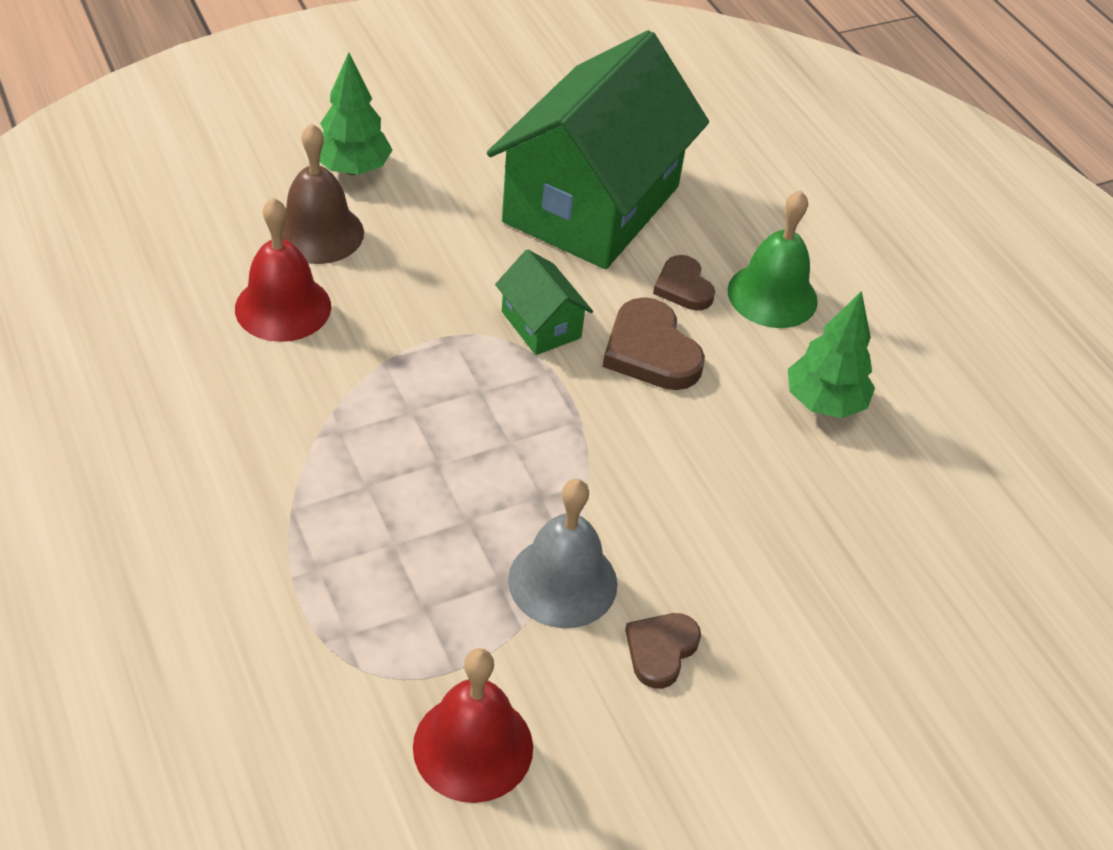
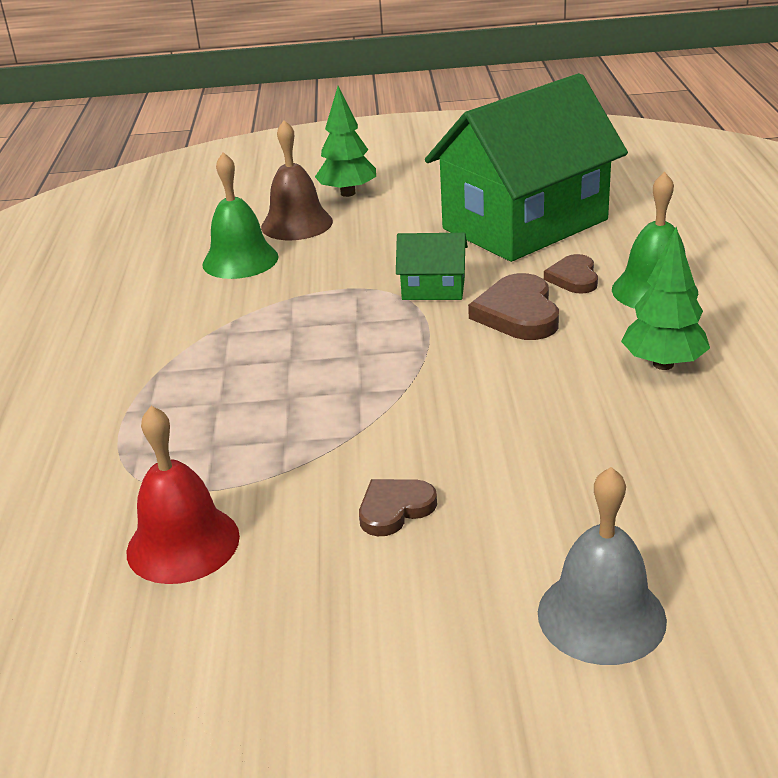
camera: 30 degrees right, 15 degrees down
(283, 307) = (240, 260): red bell -> green bell
(541, 324) = (433, 288): green house -> green house turned 75 degrees counterclockwise
(562, 581) = (339, 447): grey bell -> grey bell (601, 616)

